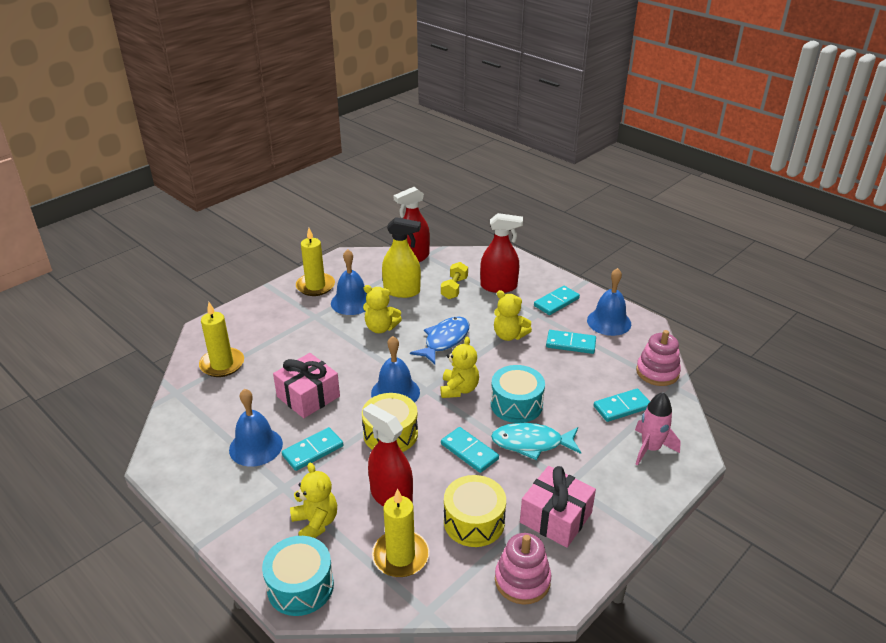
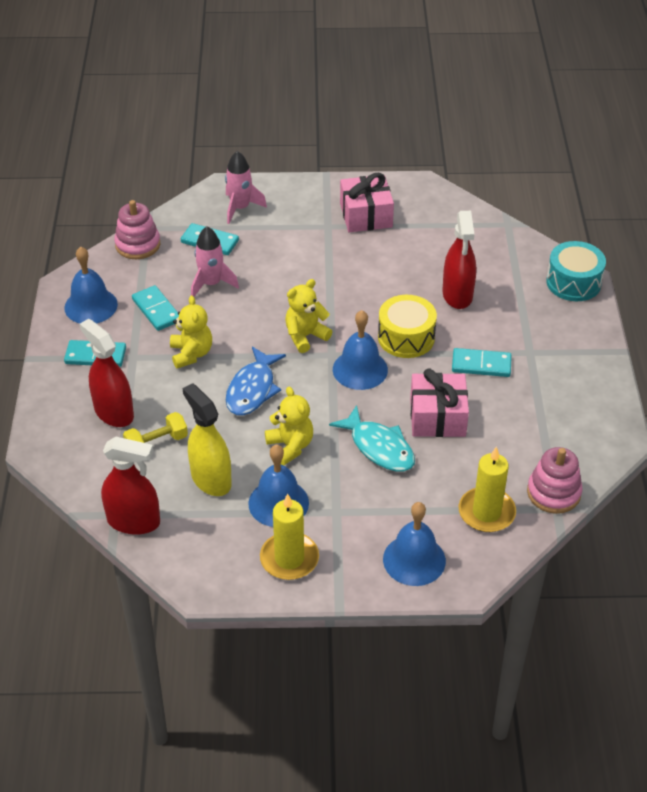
camera: 135 degrees left, 10 degrees up
(256, 446) = (524, 399): blue bell -> blue bell (414, 560)
(315, 523) = (529, 312): yellow teddy bear -> none
(400, 556) = (491, 258): yellow candle -> none
(444, 340) = (252, 389): blue fish -> blue fish turned 60 degrees counterclockwise
(469, 451) = (364, 286): turquoise domino -> none
(474, 521) = (420, 246): yellow drum -> none
(516, 404) = (280, 294): turquoise drum -> none
(522, 580) = (432, 202): pink stacking toy -> pink stacking toy (553, 493)
(531, 443) = (313, 263): turquoise fish -> turquoise fish (379, 447)
(569, 380) = (211, 284): none -> pink rocket

